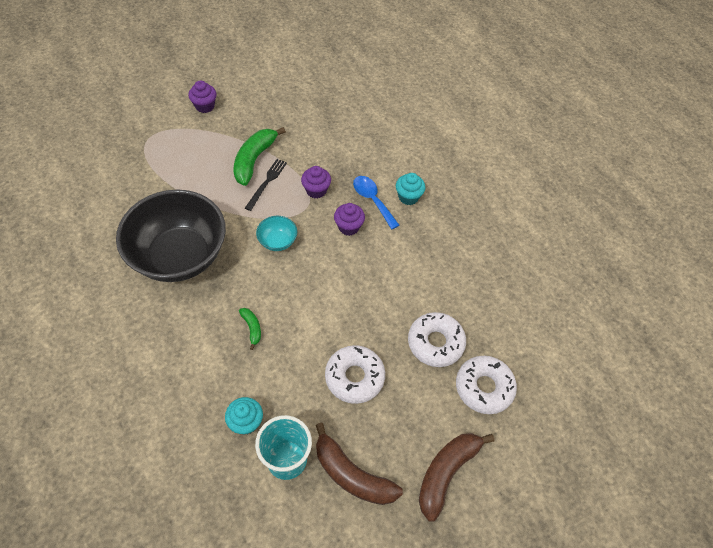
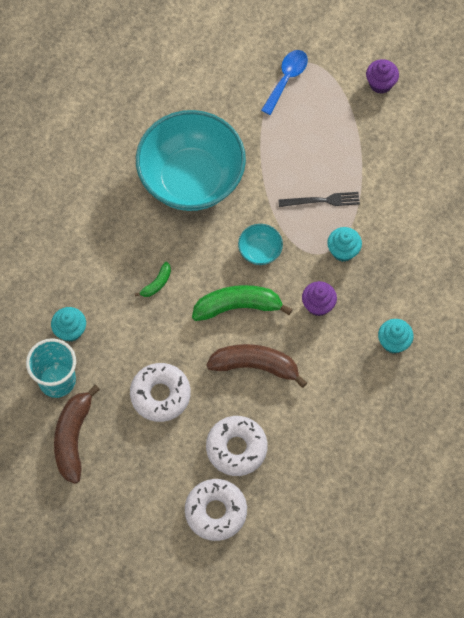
camera: 65 degrees right, 10 degrees up
(180, 256) = (191, 179): black bowl -> turquoise bowl
(254, 160) = (342, 172): green banana -> green banana (238, 306)
(316, 190) = (343, 251): purple cupcake -> turquoise cupcake
(372, 200) = (366, 310): blue spoon -> blue spoon (286, 79)
(446, 473) = (117, 514): brown banana -> brown banana (255, 366)

